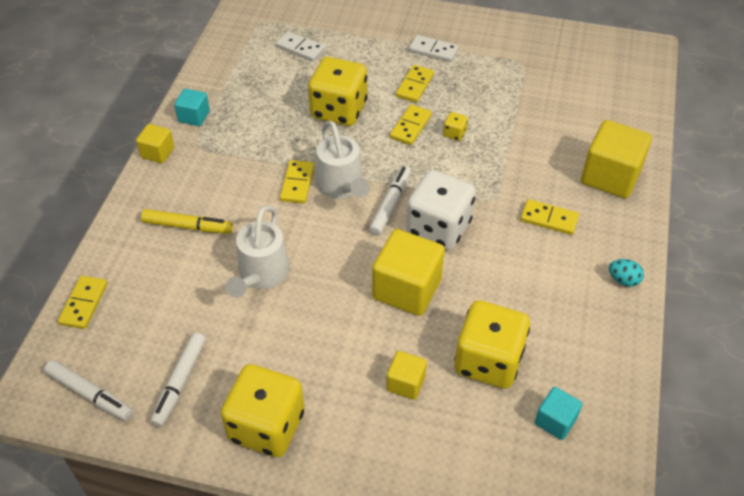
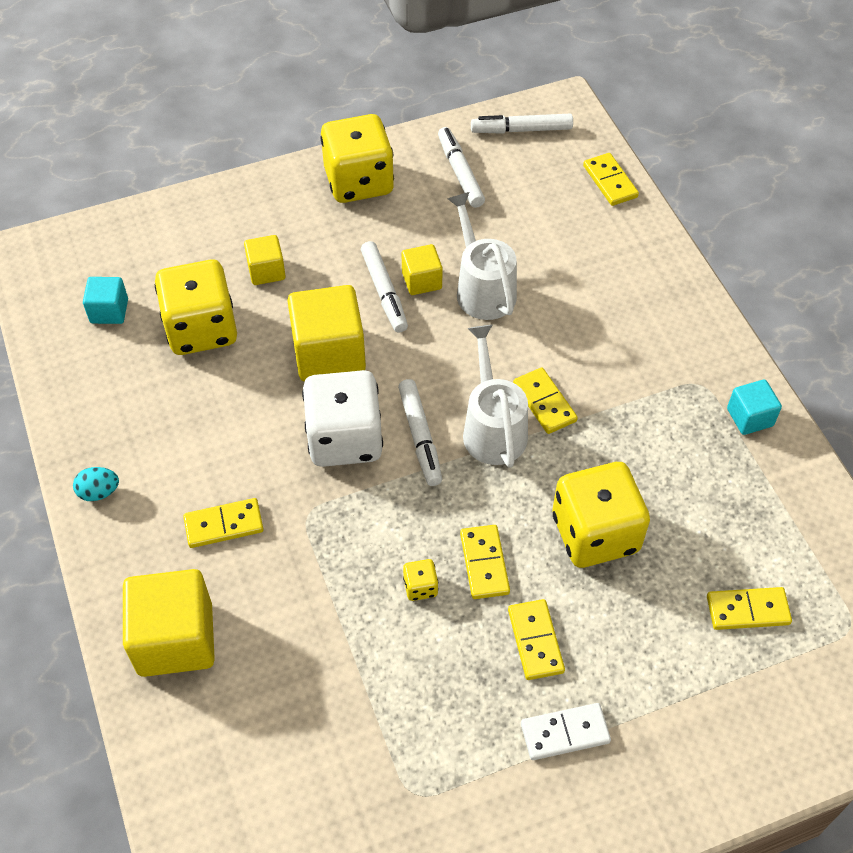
camera: 145 degrees right, 5 degrees up
(158, 153) = (730, 350): yellow cube -> yellow cube (422, 281)
(187, 227) = (603, 293): yellow marker -> none
(300, 48) = (747, 610): white domino -> yellow domino
(331, 312) = (384, 292): none -> white marker
(342, 187) = (492, 427): white watering can -> white watering can turned 45 degrees clockwise

